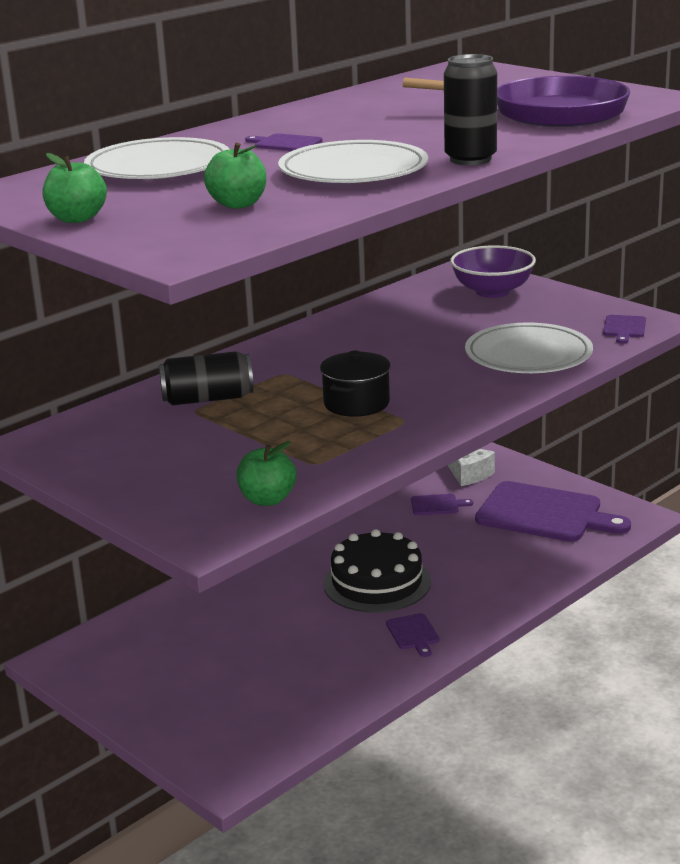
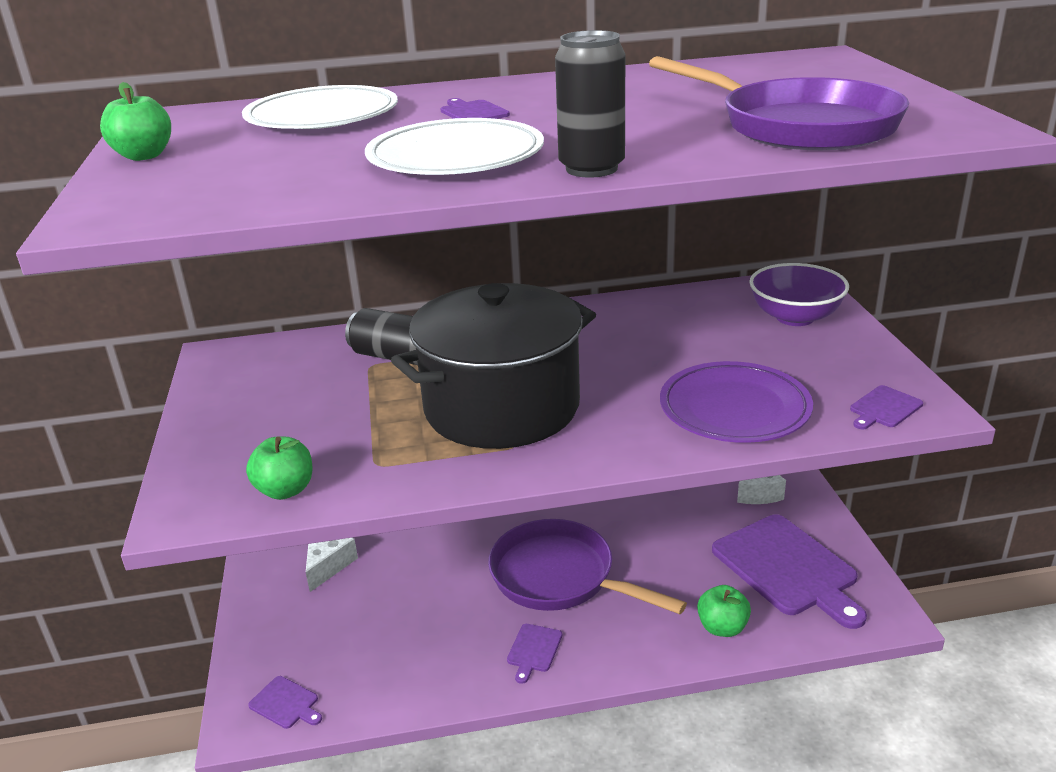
camera: 35 degrees right, 5 degrees up
(154, 652) = (328, 565): none -> white cheese
(238, 204) = (279, 172): green apple -> green apple (722, 627)
(356, 403) = (501, 407): black pot -> black pot, size x2.18
(377, 582) = (559, 577): black cake -> purple pan
(437, 505) = (694, 515): purple cutting board -> purple cutting board (286, 703)
(528, 355) = (734, 408): white plate -> purple plate

